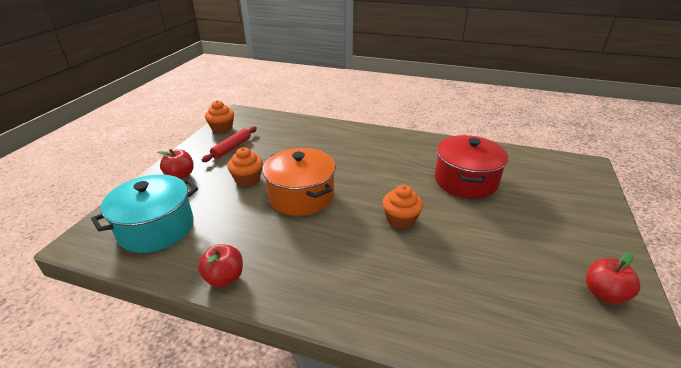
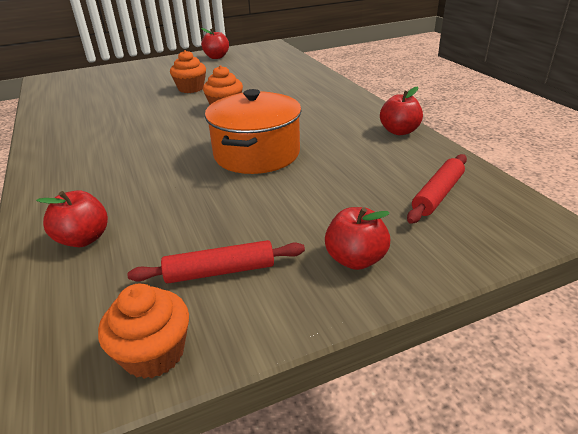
camera: 130 degrees left, 0 degrees up
(156, 228) = (438, 194): turquoise pot -> red rolling pin
(247, 179) = (277, 199): orange cupcake -> orange cupcake (191, 88)
(300, 131) = (84, 239): none -> red apple
(465, 181) = (127, 104): red pot -> none

